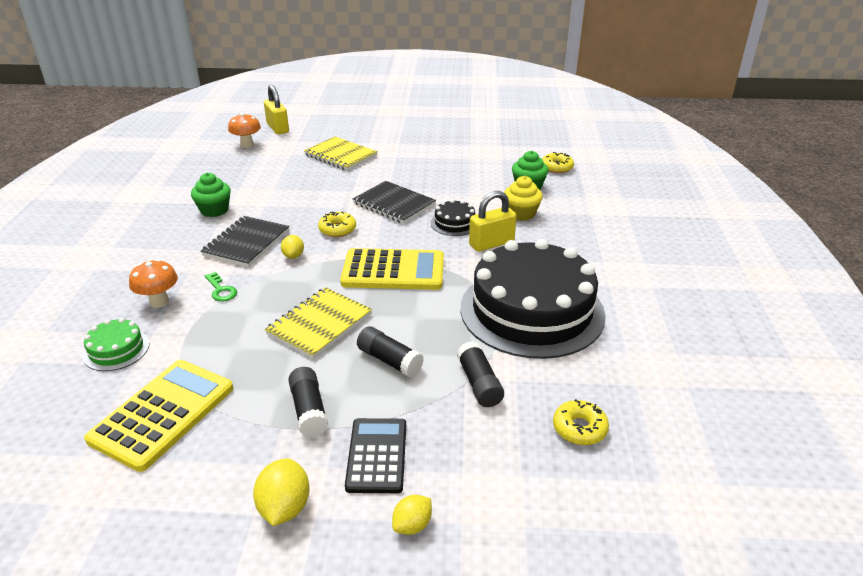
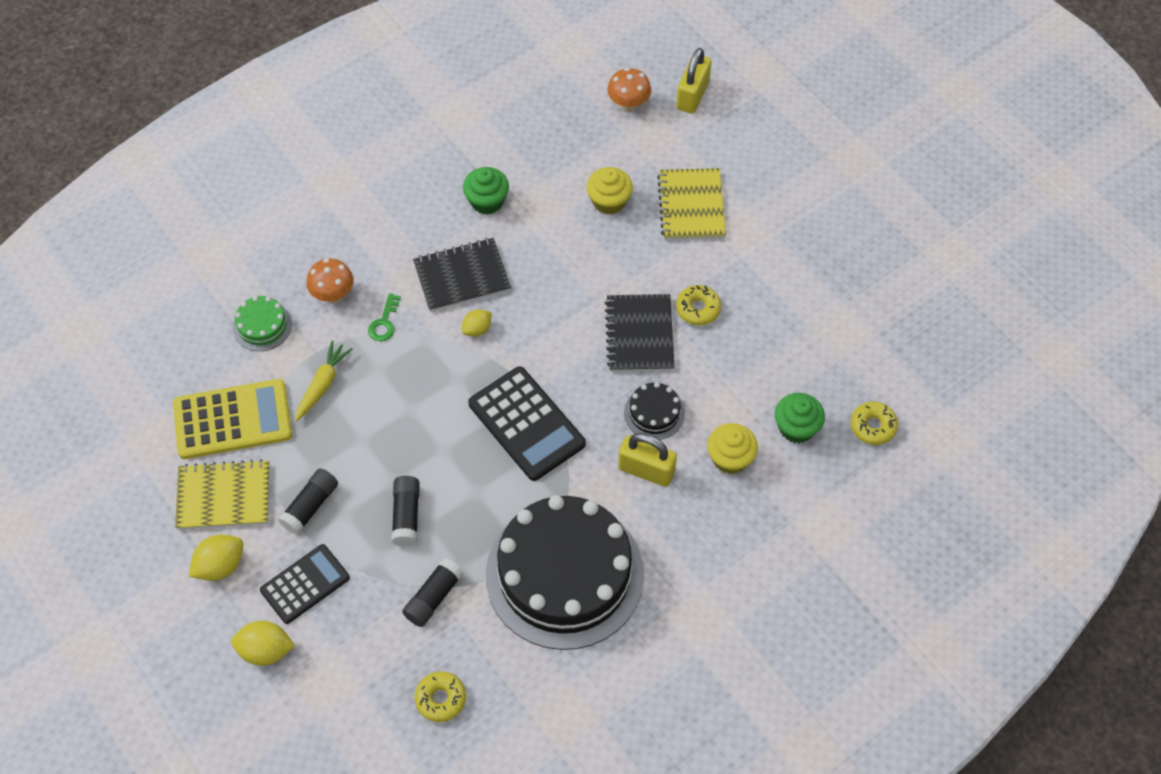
camera: 50 degrees right, 25 degrees up
(217, 345) = (322, 384): none -> yellow carrot
(292, 175) = (609, 201): none -> yellow cupcake
(319, 324) = (405, 431): yellow notebook -> yellow notebook (224, 496)
(337, 229) = (549, 326): yellow donut -> yellow donut (698, 309)
(393, 271) = (526, 424): yellow calculator -> black calculator
(412, 525) = (265, 651): yellow lemon -> yellow lemon, size x1.55

